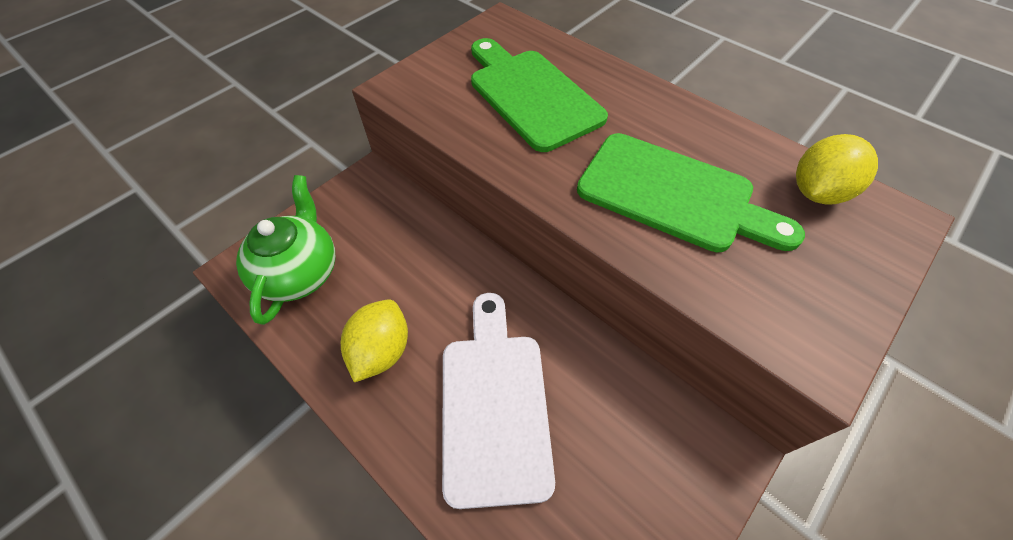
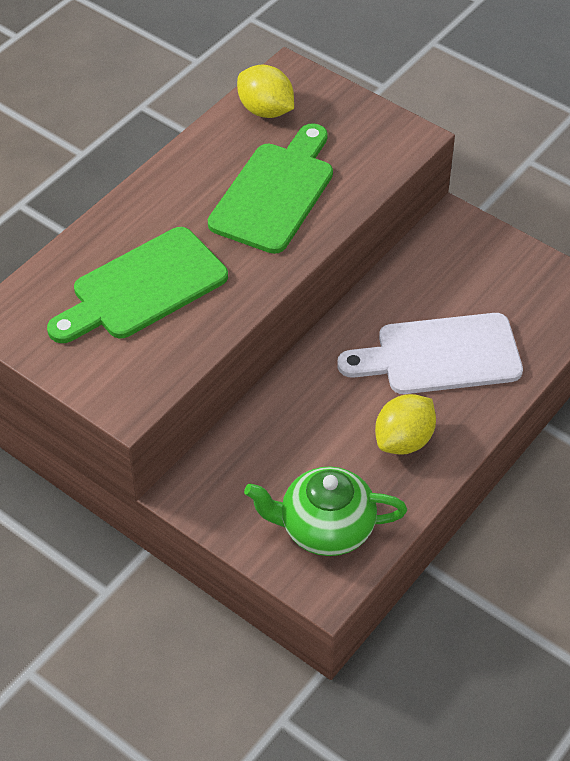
camera: 95 degrees left, 5 degrees down
(382, 350) = (404, 440): yellow lemon -> yellow lemon turned 60 degrees counterclockwise

